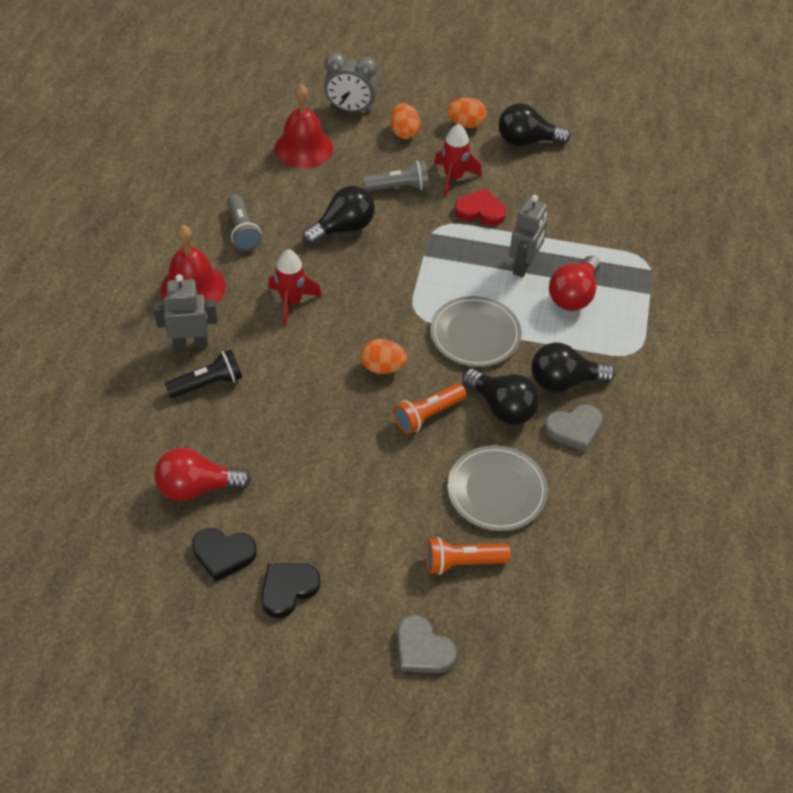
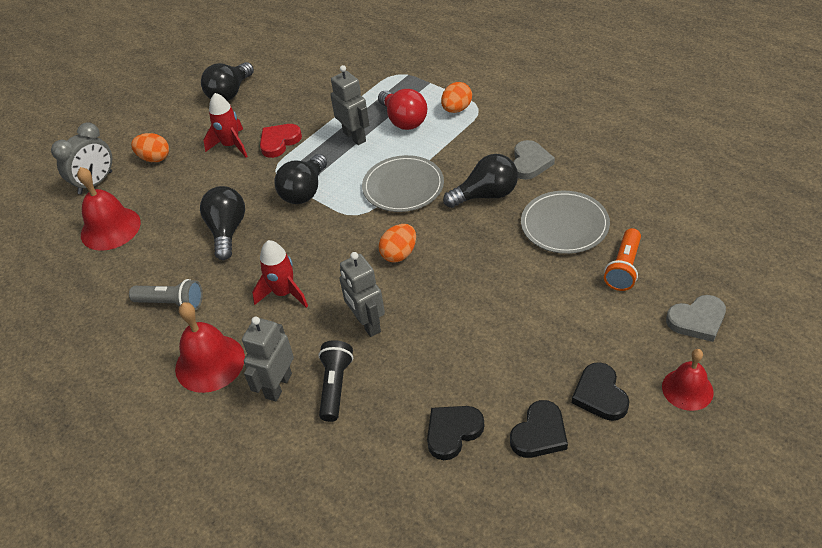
camera: 55 degrees left, 5 degrees down
(197, 487) = (452, 432): red light bulb -> black heart
(286, 377) = (367, 324): none -> grey robot
(328, 662) = (687, 389): none -> red bell
(399, 187) = (212, 181): grey flashlight -> none
(427, 415) = (467, 242): orange flashlight -> none
(466, 124) = (180, 120): orange egg -> orange egg (456, 109)
(564, 381) = (482, 153): black light bulb -> black light bulb (304, 191)

